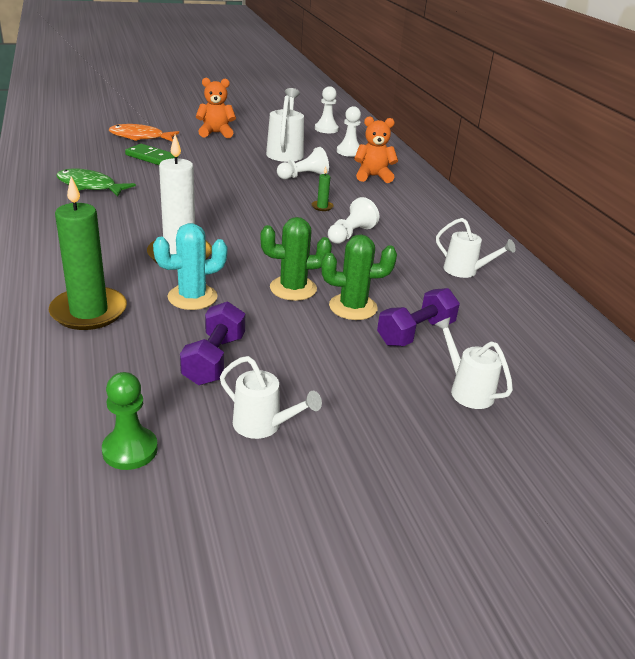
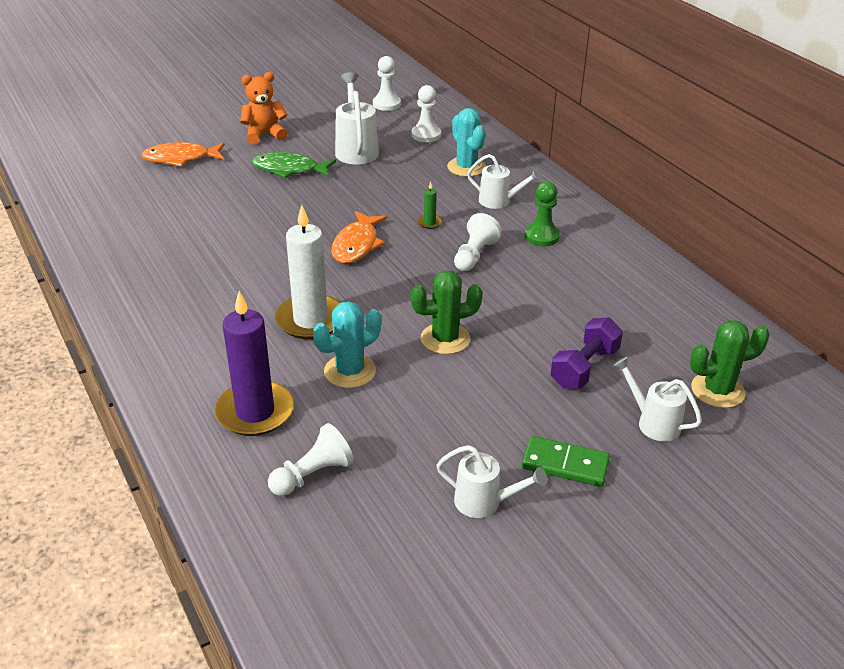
camera: 10 degrees left, 5 degrees up
(89, 186) = (163, 245): green fish -> green fish (289, 169)
(89, 312) = (255, 412): green candle -> purple candle
(130, 450) = (376, 555): green pawn -> green pawn (541, 236)
(151, 157) = (210, 188): green domino -> green domino (565, 464)
(214, 359) = (406, 441): purple dumbbell -> none
(250, 211) = (357, 245): none -> orange fish
(303, 176) = (391, 182): white pawn -> white pawn (313, 474)
(353, 307) = (513, 349): green cactus -> green cactus (717, 390)
(373, 176) = (466, 167): orange teddy bear -> turquoise cactus
(465, 271) = (606, 280): white watering can -> white watering can (499, 201)

